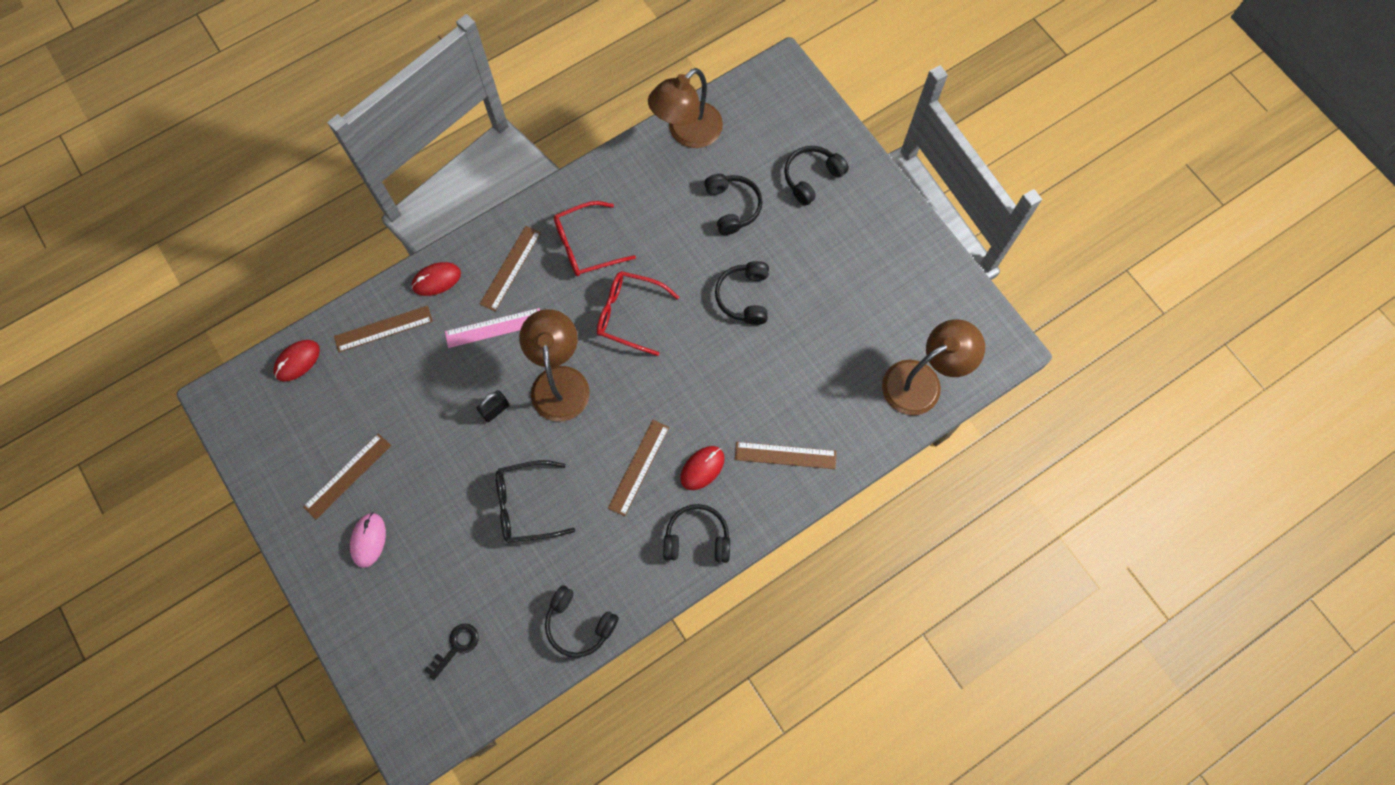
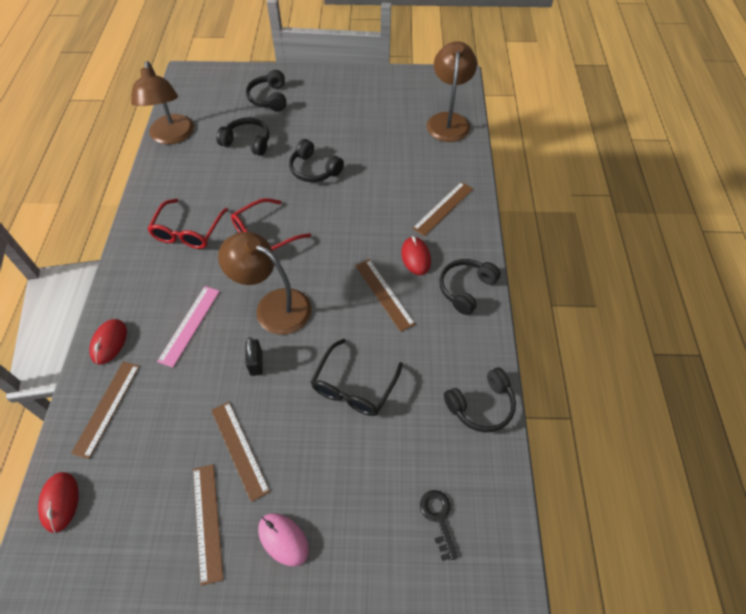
camera: 55 degrees left, 15 degrees down
(510, 268) = (154, 287): brown ruler -> brown ruler (239, 449)

